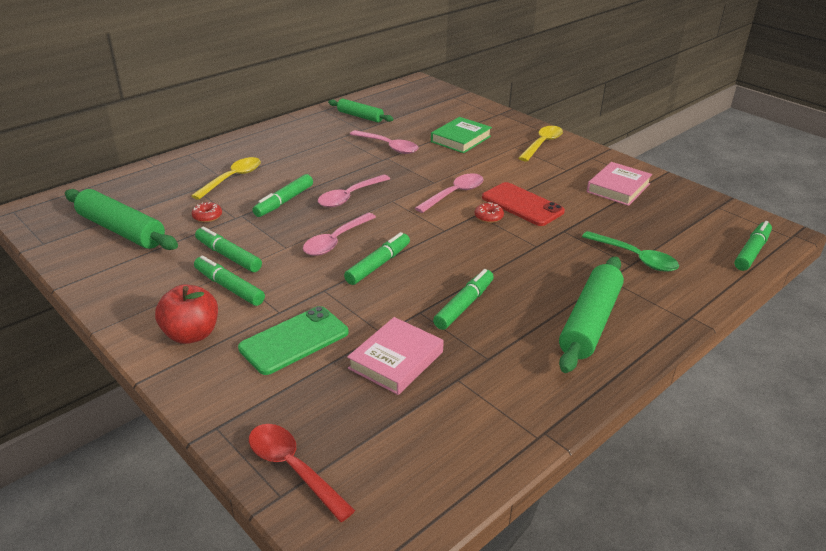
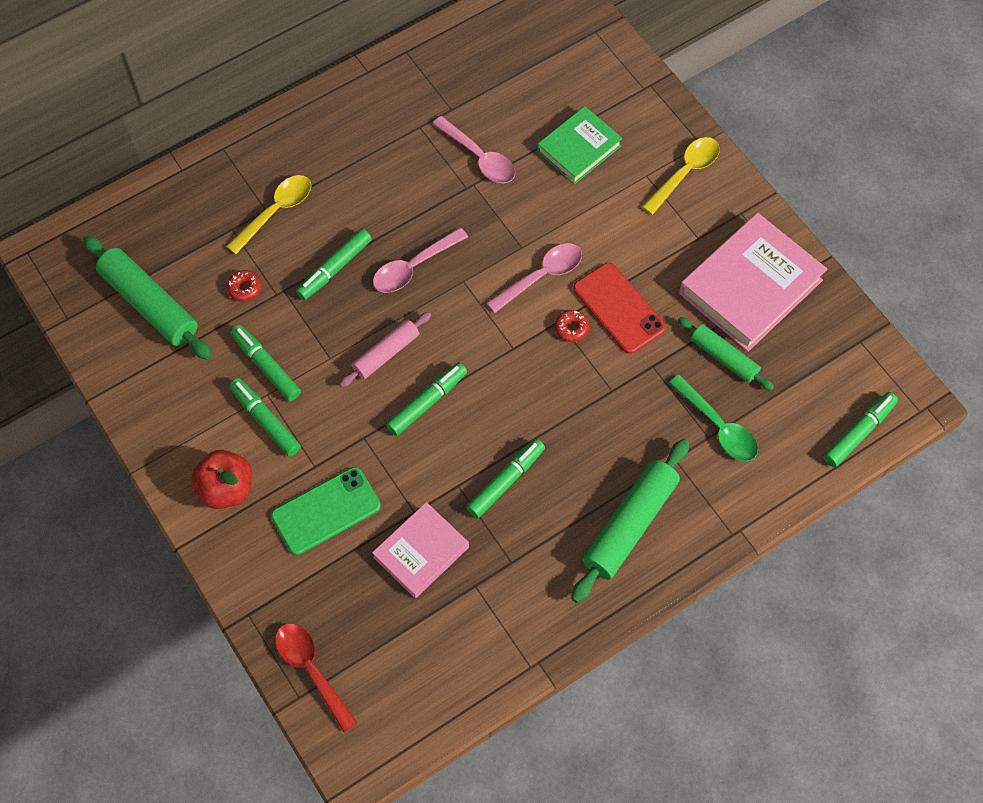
camera: 10 degrees right, 30 degrees up
(336, 241) = (386, 353): pink spoon -> pink rolling pin
(360, 116) = (454, 74): green rolling pin -> green rolling pin (724, 357)
(618, 188) = (750, 286): pink book -> pink book, size x1.64

